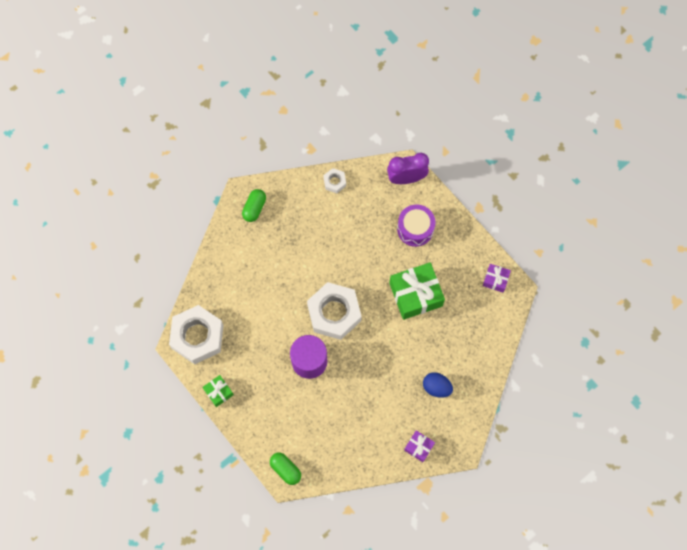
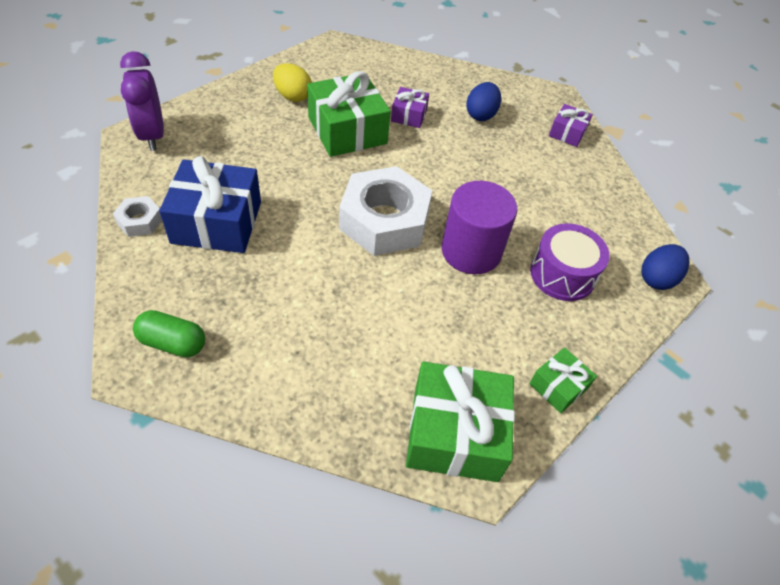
camera: 100 degrees left, 20 degrees down
(197, 336) = (455, 433): white nut -> green gift
(285, 469) = (657, 279): green capsule -> blue egg
(333, 221) = (217, 222): none -> blue gift
(415, 229) = (241, 128): purple drum -> purple drum (562, 274)
(450, 259) = (293, 96): none -> yellow egg
(495, 280) = (323, 59): purple gift -> purple gift (409, 115)

